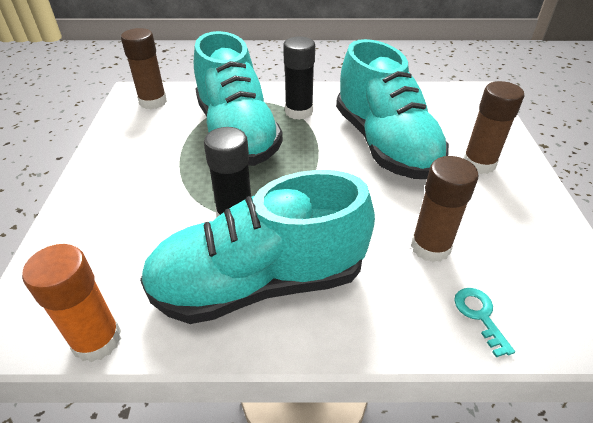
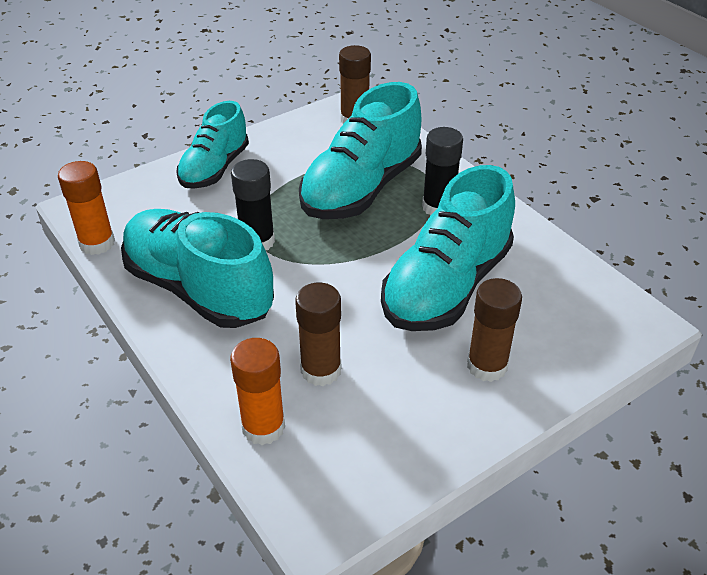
camera: 55 degrees right, 0 degrees up
(102, 198) = (215, 168): none -> turquoise shoe
(480, 315) = (263, 427): turquoise key -> orange glue stick

